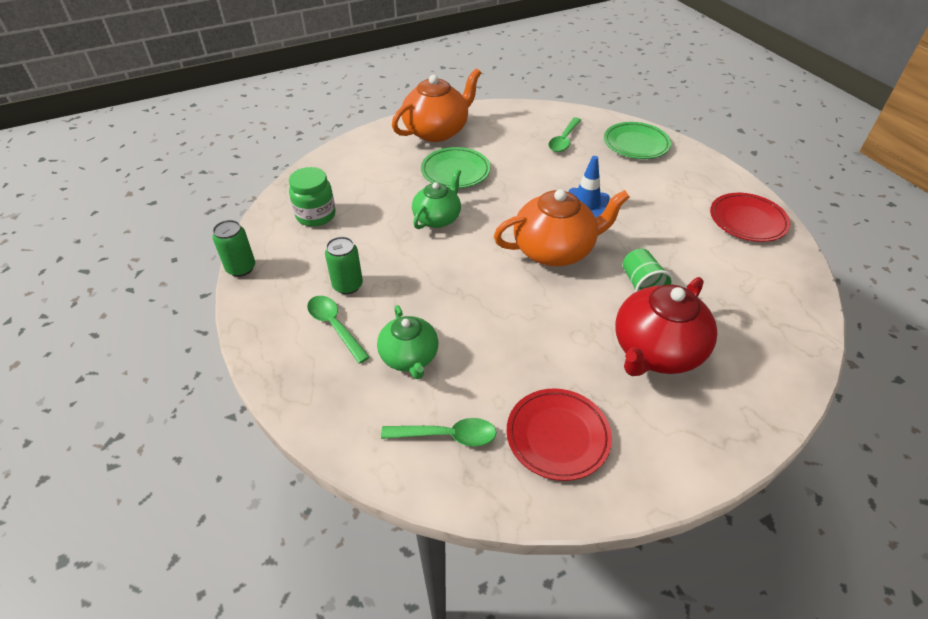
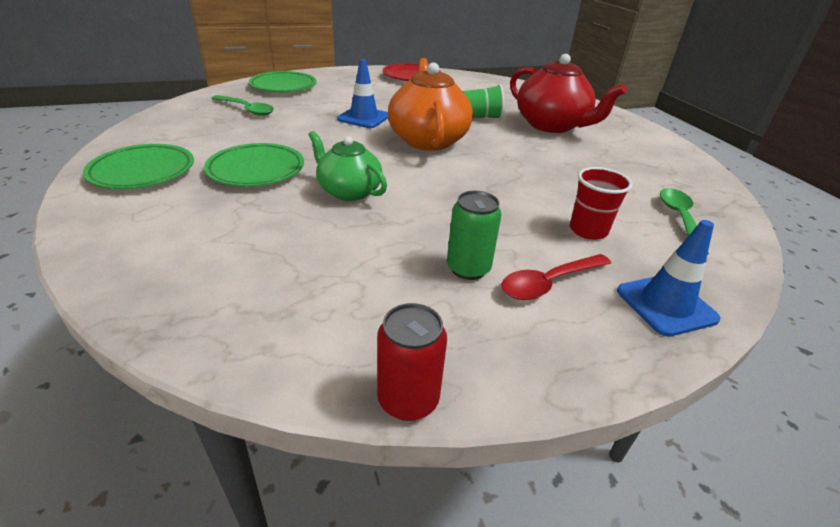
camera: 85 degrees left, 10 degrees down
(241, 268) = (408, 399): green can -> red can
(313, 391) = (666, 305): none -> blue traffic cone
(316, 215) = (286, 296): green jar -> none
(335, 327) = (549, 283): green spoon -> red spoon
(409, 357) = (588, 230): green teapot -> red cup
(437, 131) = (143, 172): orange teapot -> green plate
(557, 436) = (652, 171): red plate -> none

